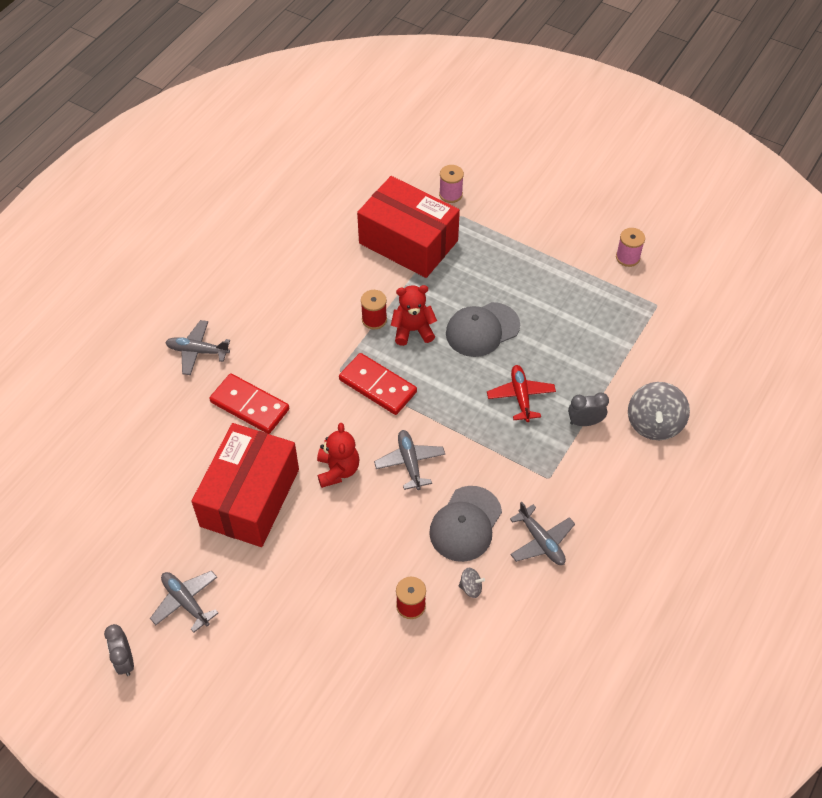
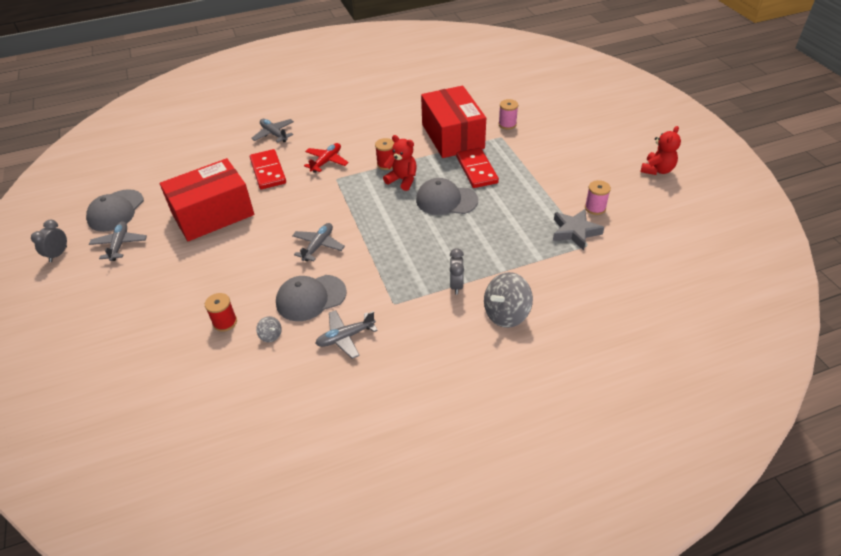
camera: 40 degrees right, 10 degrees down
(124, 566) = (116, 211): none -> grey cap
(338, 470) = (274, 227): red teddy bear -> red teddy bear (657, 170)
(378, 386) = (348, 197): red domino -> red domino (477, 170)
(520, 396) = (429, 248): red plane -> red plane (326, 161)
(541, 541) = (345, 337): grey plane -> grey plane turned 60 degrees clockwise
(585, 422) = (456, 285): grey clock -> grey clock turned 120 degrees counterclockwise
(634, 296) = (575, 232): none -> grey star

